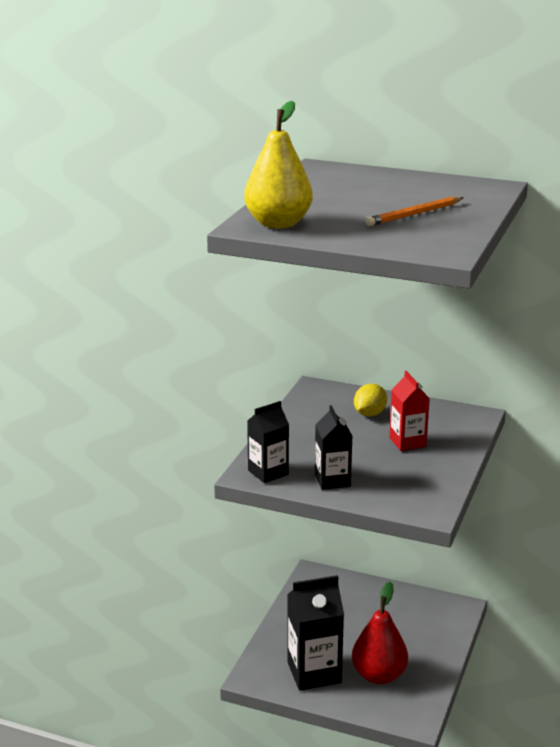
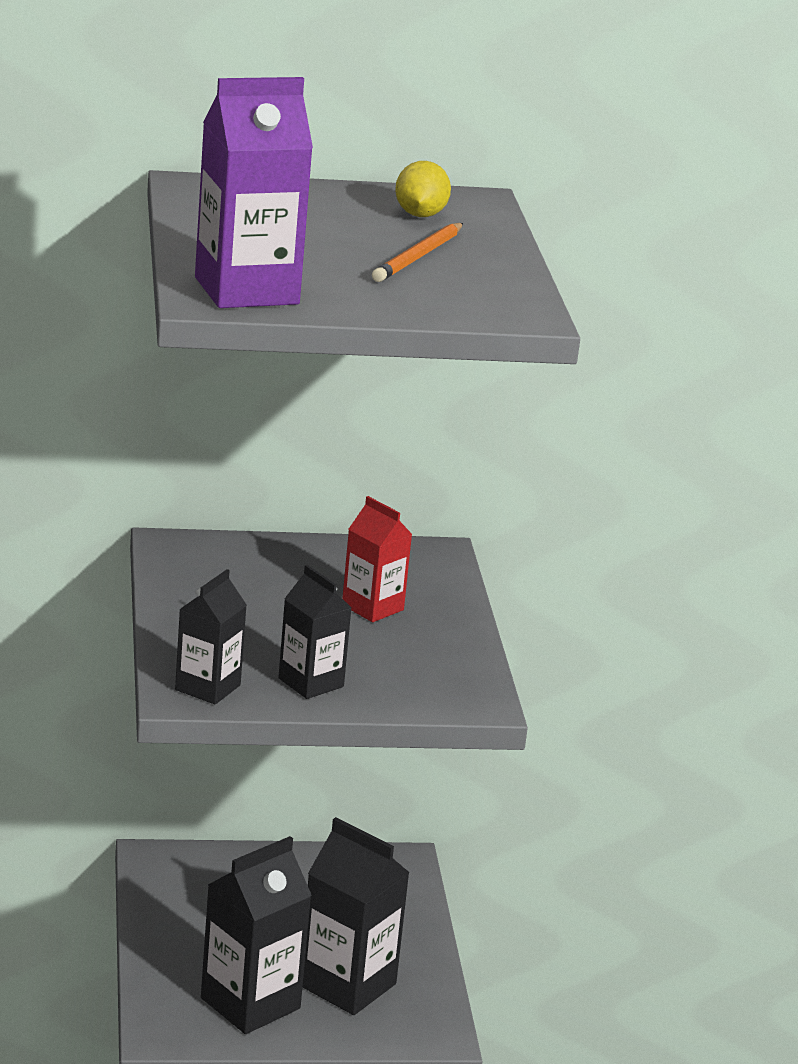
camera: 30 degrees left, 0 degrees up
(278, 224) = (246, 291): yellow pear -> purple carton
(369, 414) = (285, 573): yellow lemon -> yellow lemon (420, 215)
(379, 675) = (347, 985): red pear -> black carton

